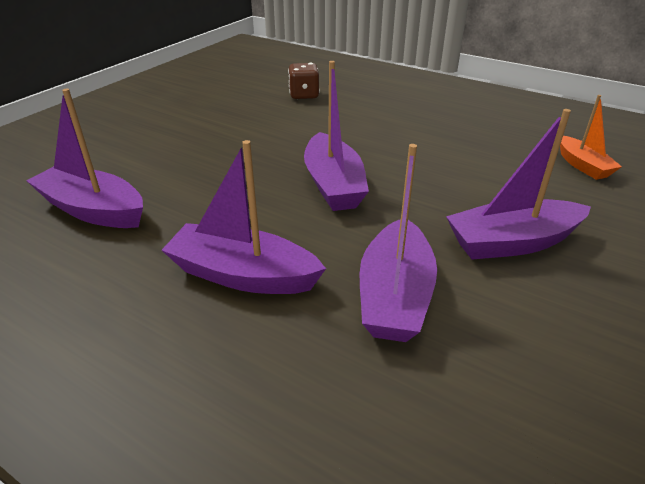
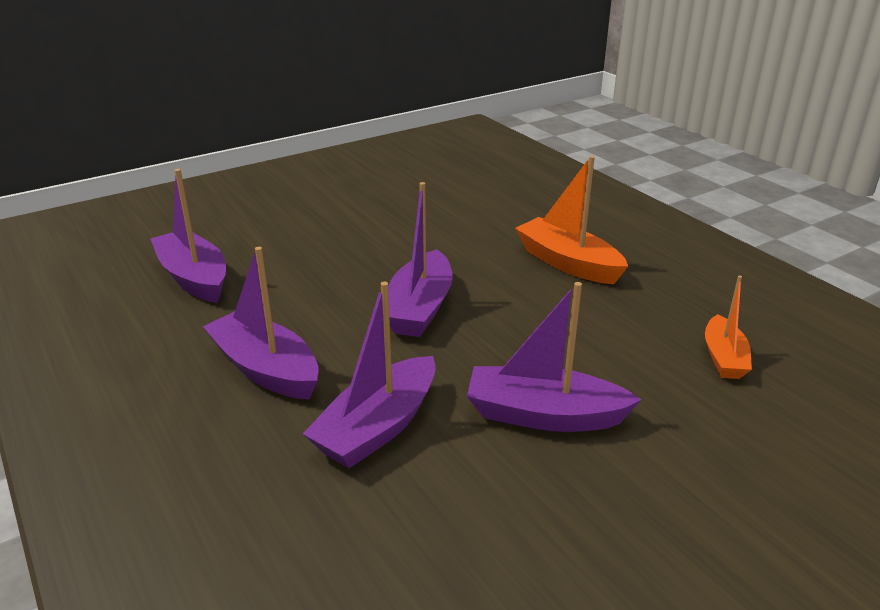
camera: 25 degrees right, 5 degrees down
(304, 95) = (480, 203): brown dice -> none
(413, 125) = (568, 263): none -> orange boat

